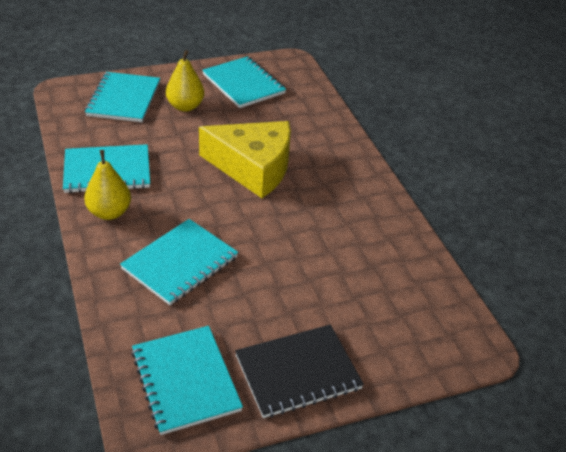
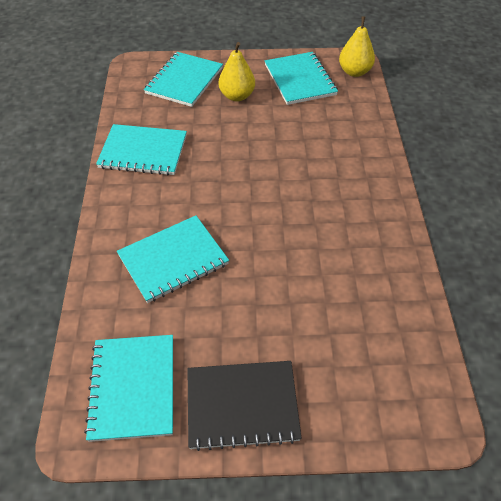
camera: 20 degrees right, 10 degrees up
(109, 212) = (129, 195): yellow pear -> yellow pear (354, 72)
(253, 168) = (278, 170): yellow cheese -> none

